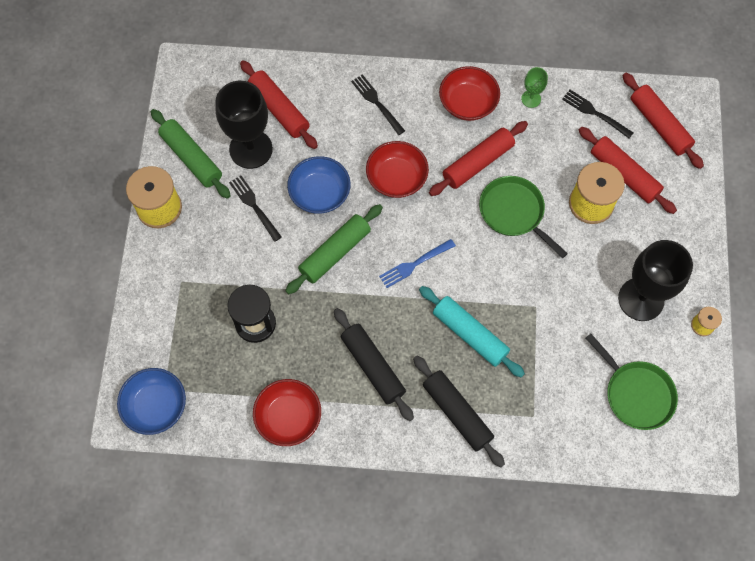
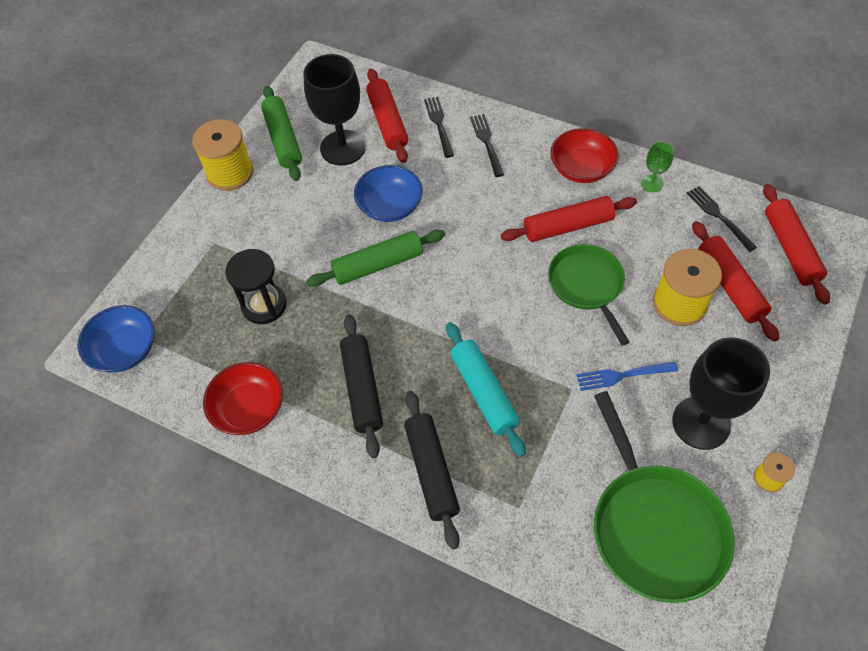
camera: 25 degrees right, 10 degrees down
(254, 206) = (320, 198): black fork -> black fork (439, 124)
(396, 178) = (475, 215): red bowl -> none
(415, 264) = (456, 302): blue fork -> blue fork (622, 375)
(636, 394) = (655, 528): green pan -> green pan, size x1.51

